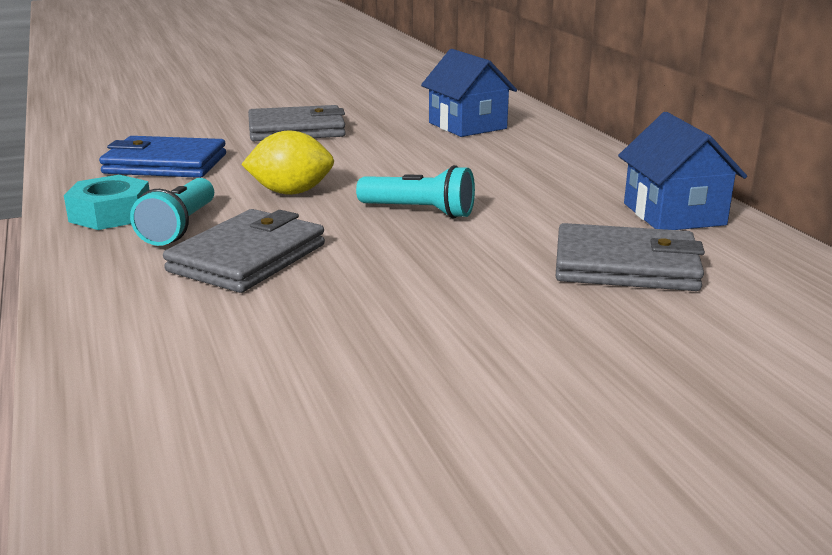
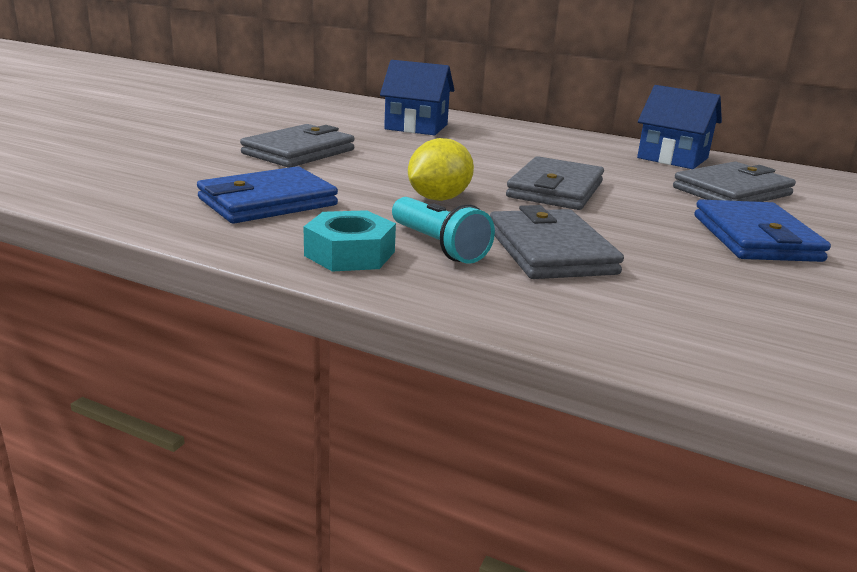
camera: 45 degrees left, 0 degrees up
(420, 211) = (555, 190): turquoise flashlight -> grey wallet
(483, 313) = (755, 238): none -> blue wallet

